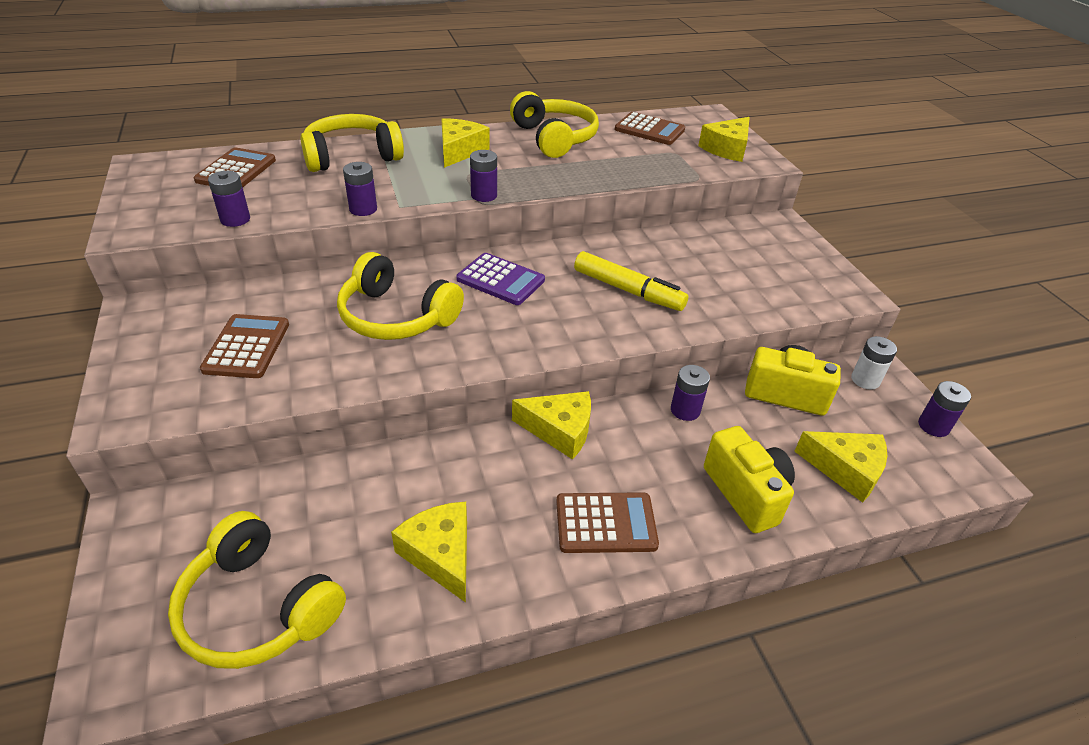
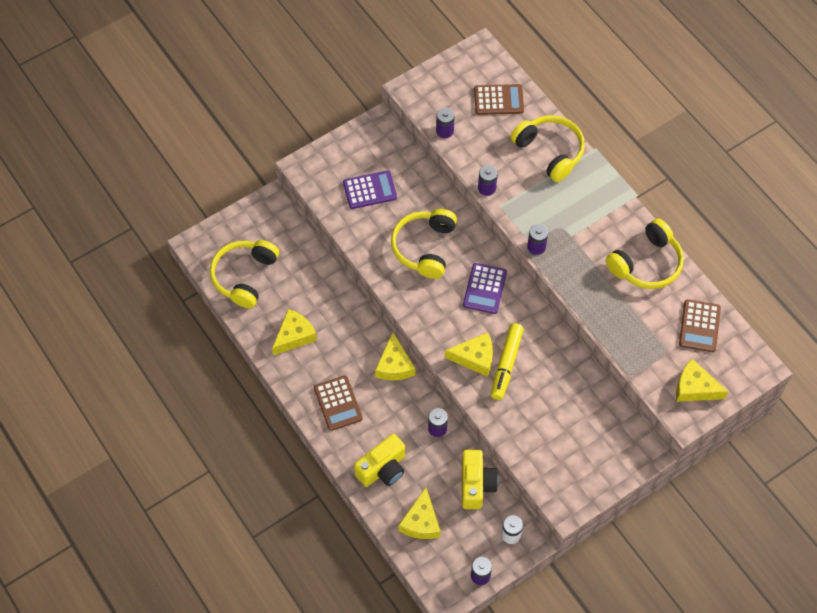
camera: 75 degrees right, 20 degrees up
(247, 347) = (370, 190): brown calculator -> purple calculator
(459, 151) = (592, 210): yellow cheese -> yellow cheese (475, 358)

